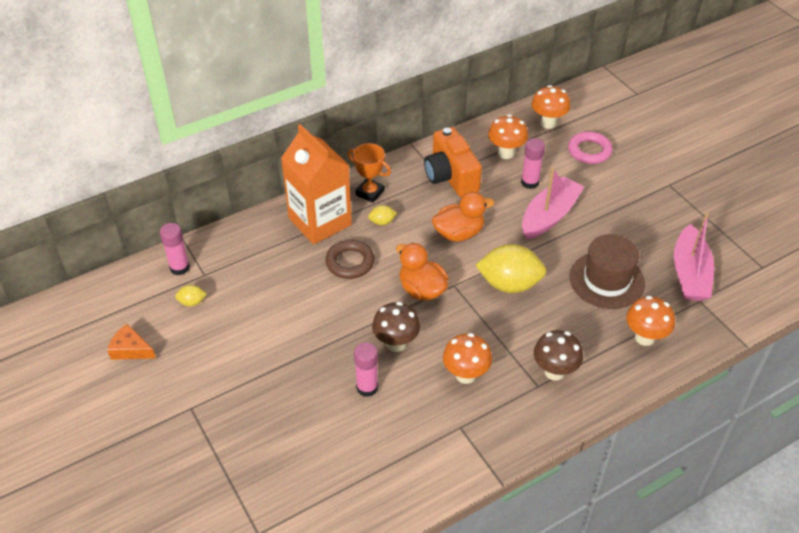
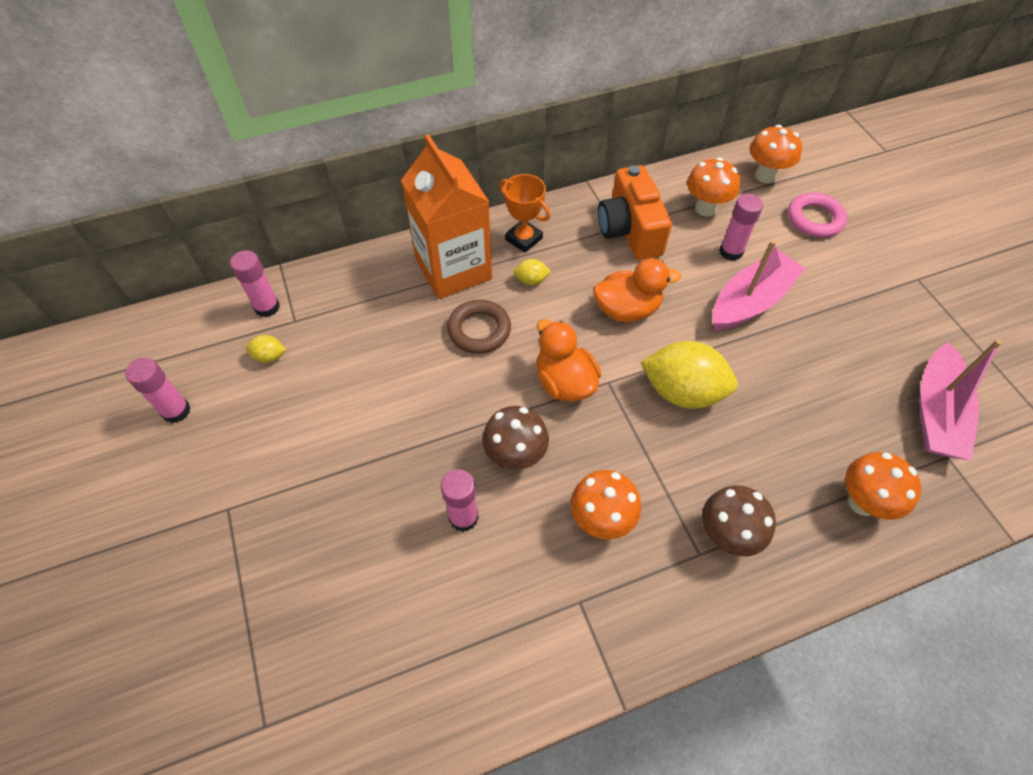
camera: 10 degrees right, 10 degrees up
(131, 349) = (176, 411): orange cheese -> pink glue stick
(606, 280) = (817, 405): brown hat -> none

